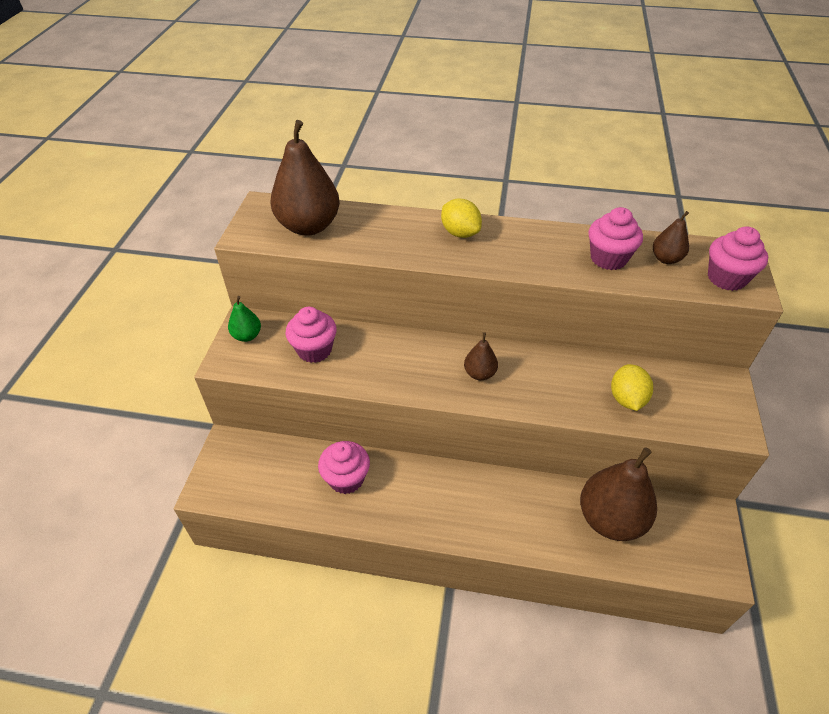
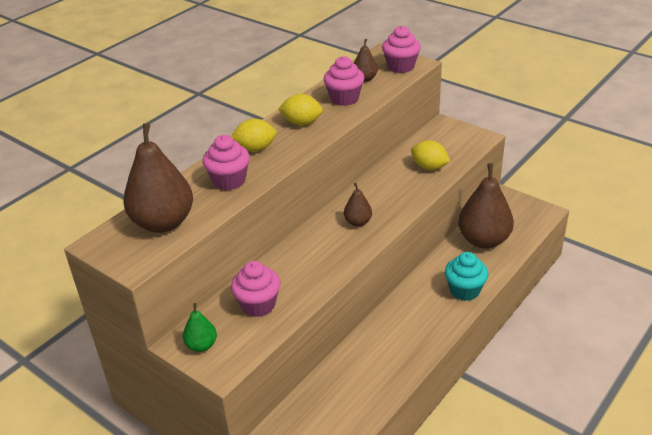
camera: 60 degrees left, 10 degrees down
(346, 479) = (363, 367): pink cupcake -> pink cupcake (229, 181)
(510, 530) = (464, 290): none -> turquoise cupcake
(532, 245) = (301, 123): none -> yellow lemon

